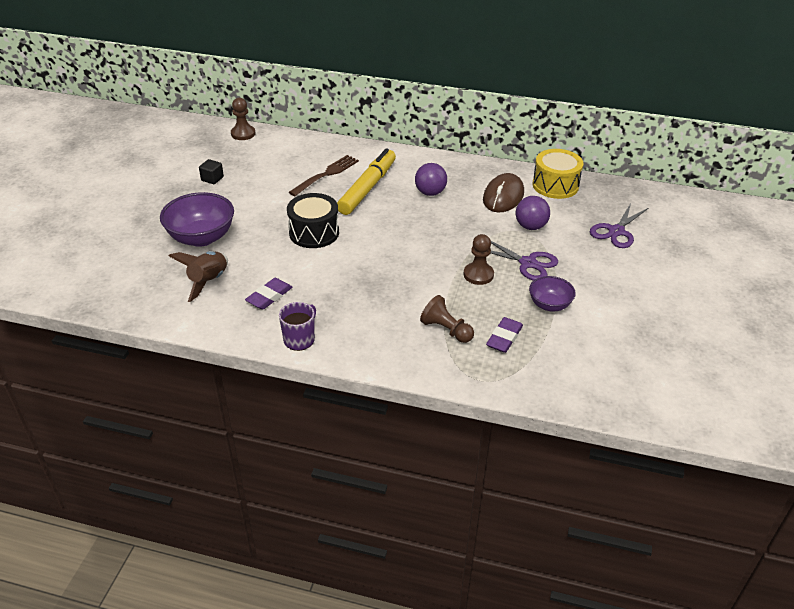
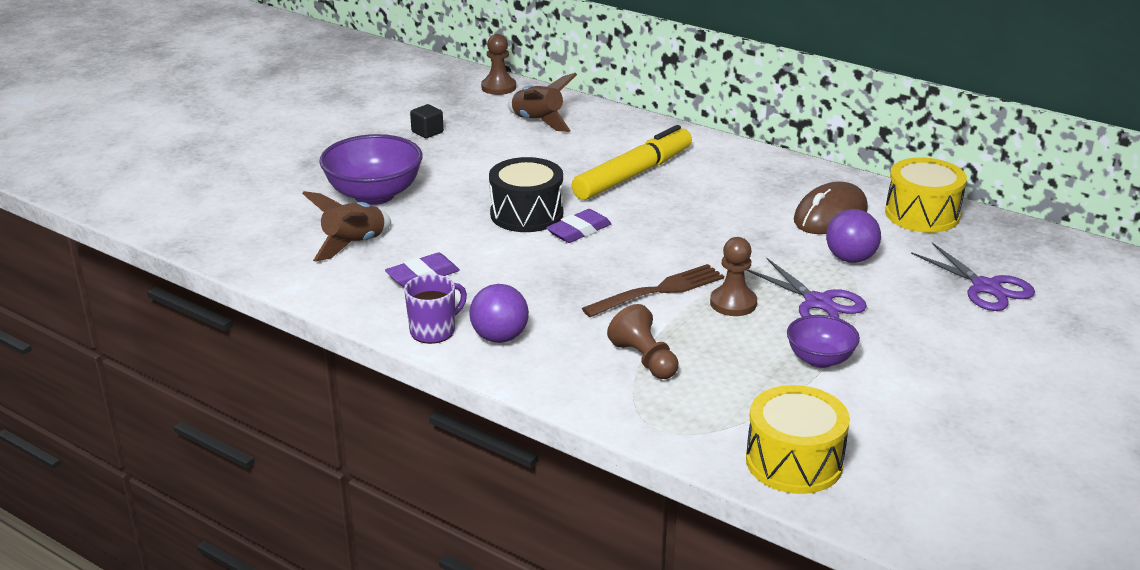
camera: 20 degrees right, 10 degrees down
(284, 157) = (538, 122): none -> brown rocket
(326, 175) = (583, 150): brown fork -> brown fork (658, 291)
(430, 193) = (721, 194): purple ball -> purple ball (499, 337)
(504, 338) = (725, 386): purple eraser -> purple eraser (579, 231)
(571, 384) = (794, 462): none -> yellow drum
(616, 231) = (986, 287): purple scissors -> purple scissors turned 90 degrees counterclockwise

